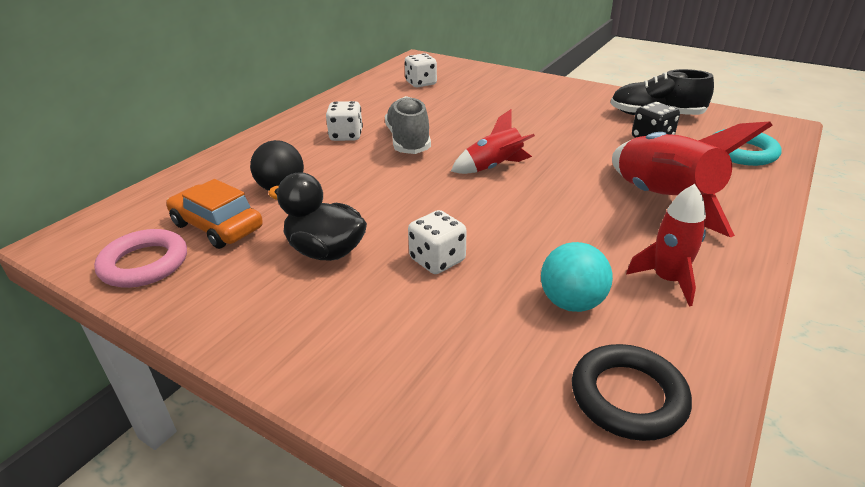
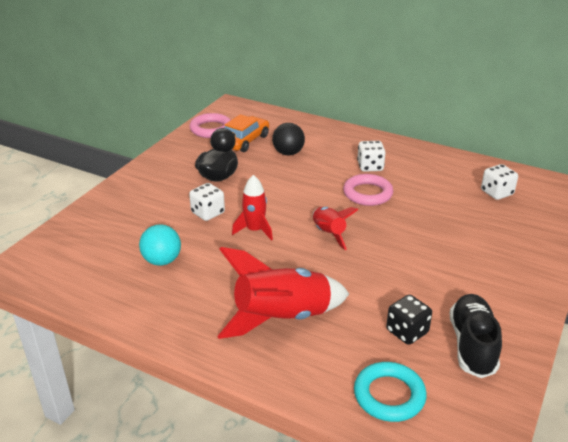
camera: 85 degrees right, 0 degrees up
(408, 141) = (367, 193): grey shoe -> pink ring
(628, 397) = (87, 273): black ring -> none
(667, 280) = (179, 303): red rocket -> red rocket (254, 230)

